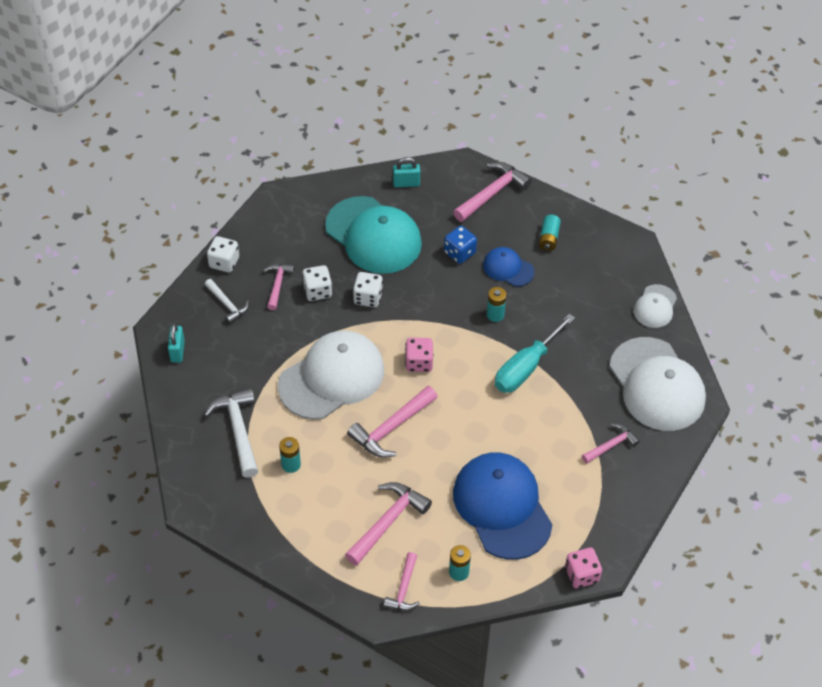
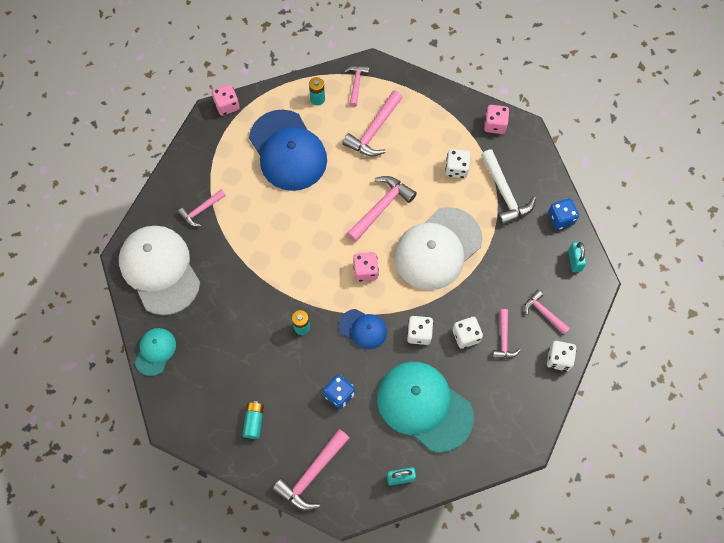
camera: 175 degrees right, 15 degrees up
(179, 396) = (560, 218): none -> blue dice
(227, 304) = (544, 313): white hammer -> pink hammer
(229, 515) = (494, 125): none -> pink dice
(291, 464) = (456, 169): turquoise battery -> white dice
(508, 268) = (292, 381): blue cap -> blue cap (363, 329)
(526, 367) = (272, 275): turquoise screwdriver -> none
(655, 306) = (155, 351): white cap -> turquoise cap

